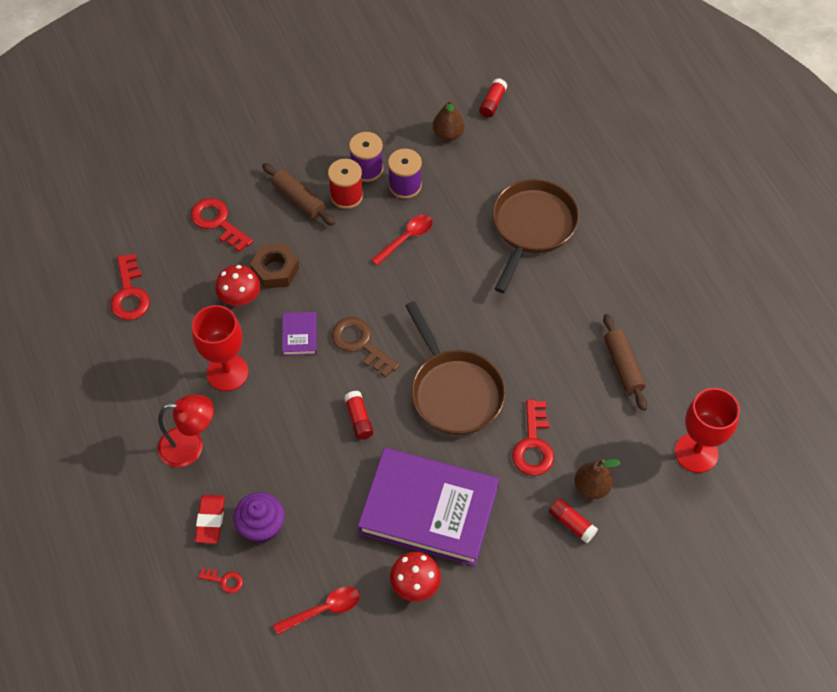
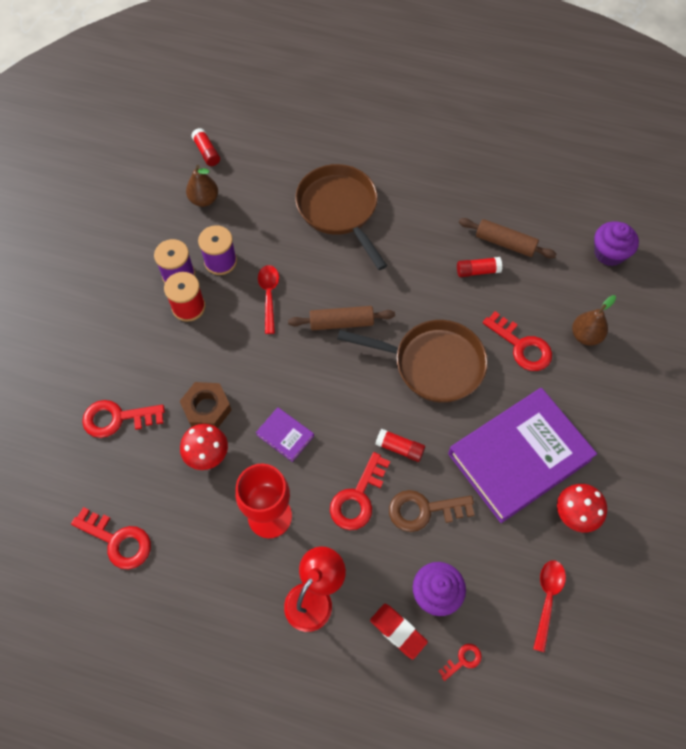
camera: 50 degrees left, 5 degrees up
(292, 419) = (357, 498): none -> red key
(299, 199) = (157, 343): brown rolling pin -> brown rolling pin (341, 322)
(360, 344) = (333, 397): brown key -> brown key (423, 510)
(571, 523) = (605, 370): red glue stick -> red glue stick (477, 271)
(696, 453) = (609, 253): red goblet -> purple cupcake

